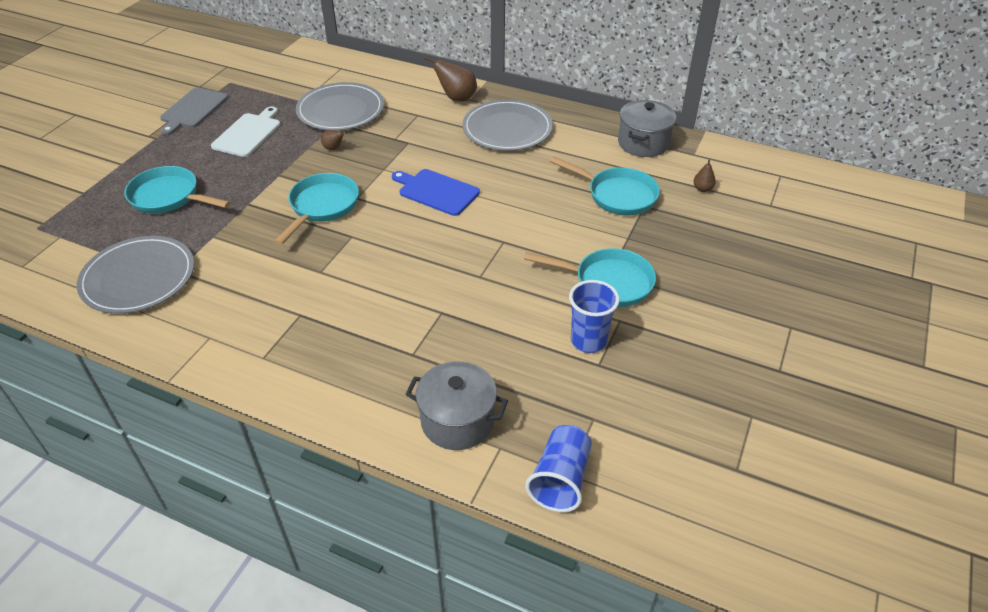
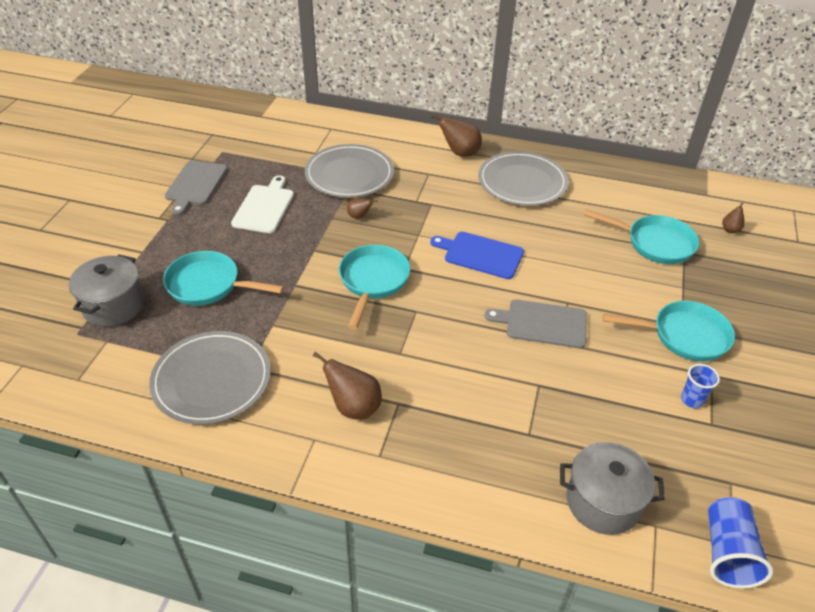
camera: 10 degrees left, 0 degrees up
(257, 314) = (354, 407): none -> brown pear
(470, 258) = (542, 323): none -> grey cutting board
(588, 341) = (692, 400): blue cup -> blue cup, size x0.63
(643, 143) = (656, 187): grey pot -> grey pot (113, 305)

